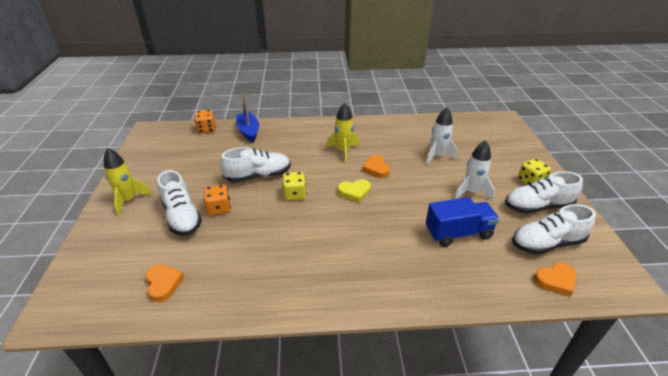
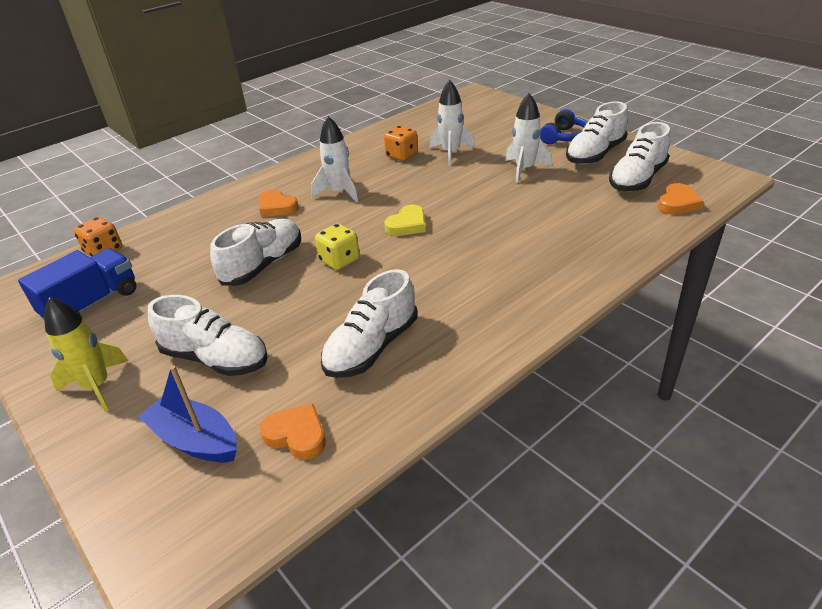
camera: 35 degrees left, 0 degrees up
(219, 208) = (258, 323): orange dice -> orange dice (401, 156)
(248, 131) = (177, 226): blue boat -> blue boat (195, 440)
(248, 258) = (371, 347): none -> white shoe
(343, 151) = (339, 192): yellow rocket -> white rocket
(376, 169) = (401, 192): orange heart -> orange heart (277, 207)
(458, 233) = (557, 209): blue truck -> blue truck (92, 304)
(530, 181) = (564, 137): yellow dice -> blue headphones

